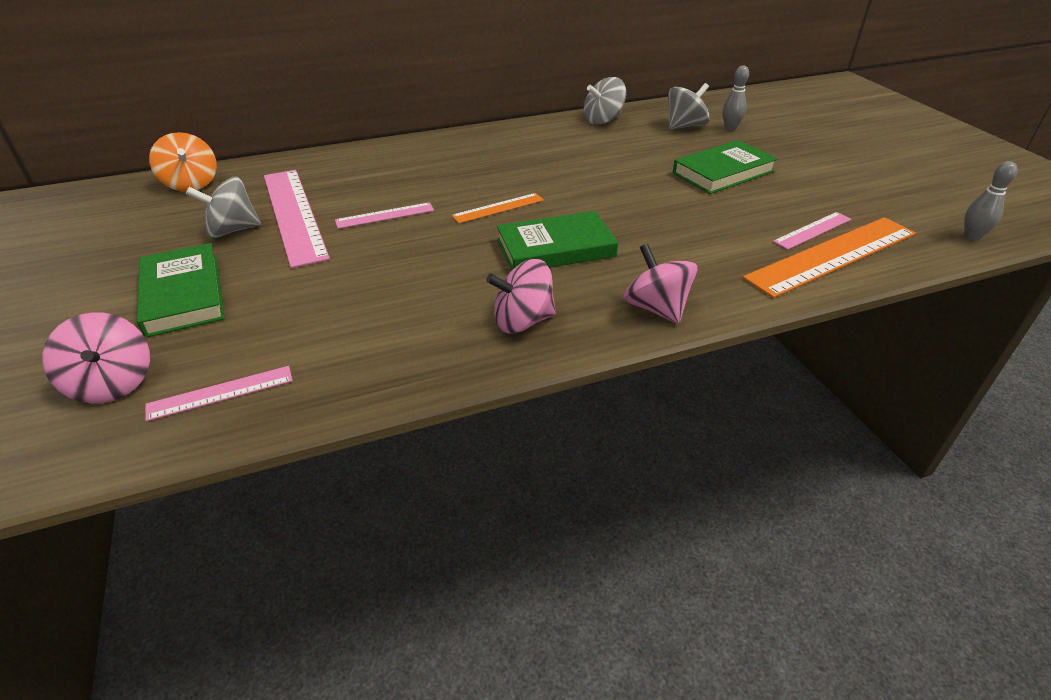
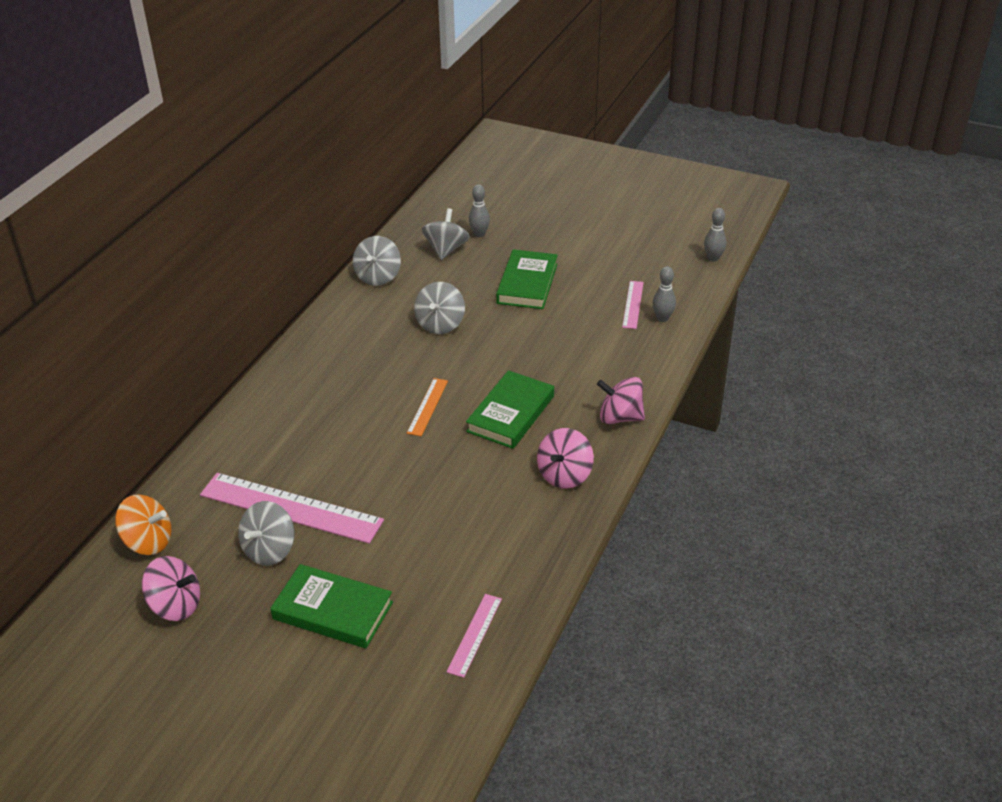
camera: 45 degrees left, 0 degrees up
(113, 383) = (403, 681): pink spinning top -> pink spinning top (176, 605)
(385, 215) = (360, 464): pink ruler -> none
(601, 165) = (440, 324): none -> grey spinning top
(832, 255) = (662, 318): orange ruler -> grey bowling pin

